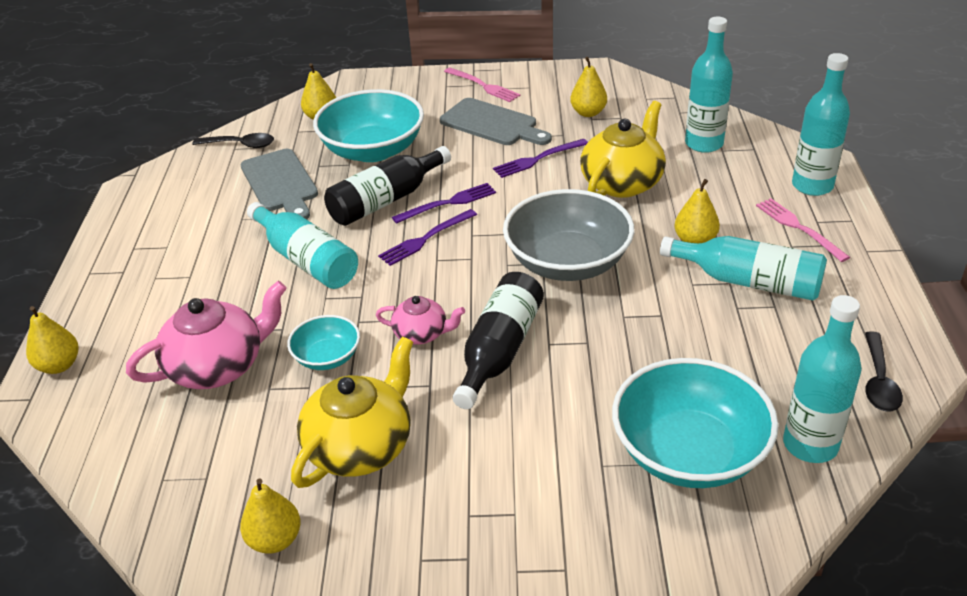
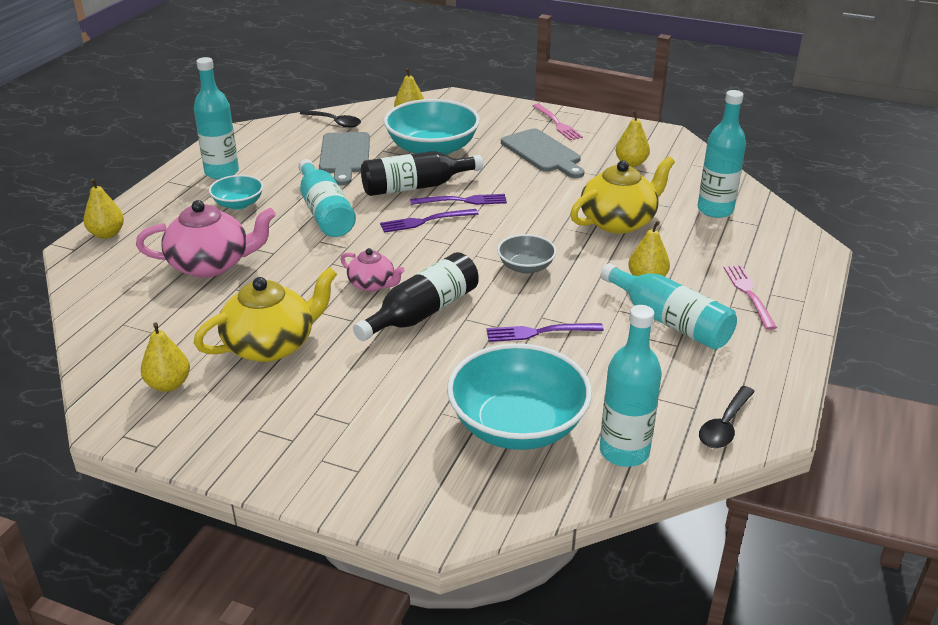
camera: 20 degrees right, 5 degrees down
(327, 357) = (291, 280): turquoise bowl -> turquoise bowl (238, 204)
(537, 159) = (559, 187): purple fork -> purple fork (538, 332)
(568, 262) = (526, 267): grey bowl -> grey bowl, size x0.51
(812, 186) = (789, 265): turquoise bottle -> turquoise bottle (222, 172)

